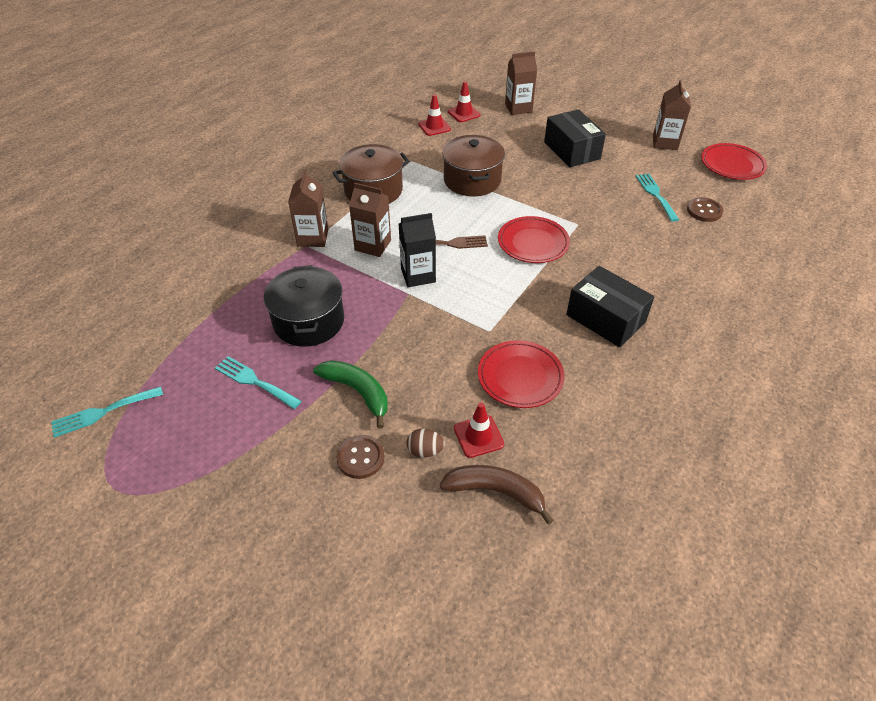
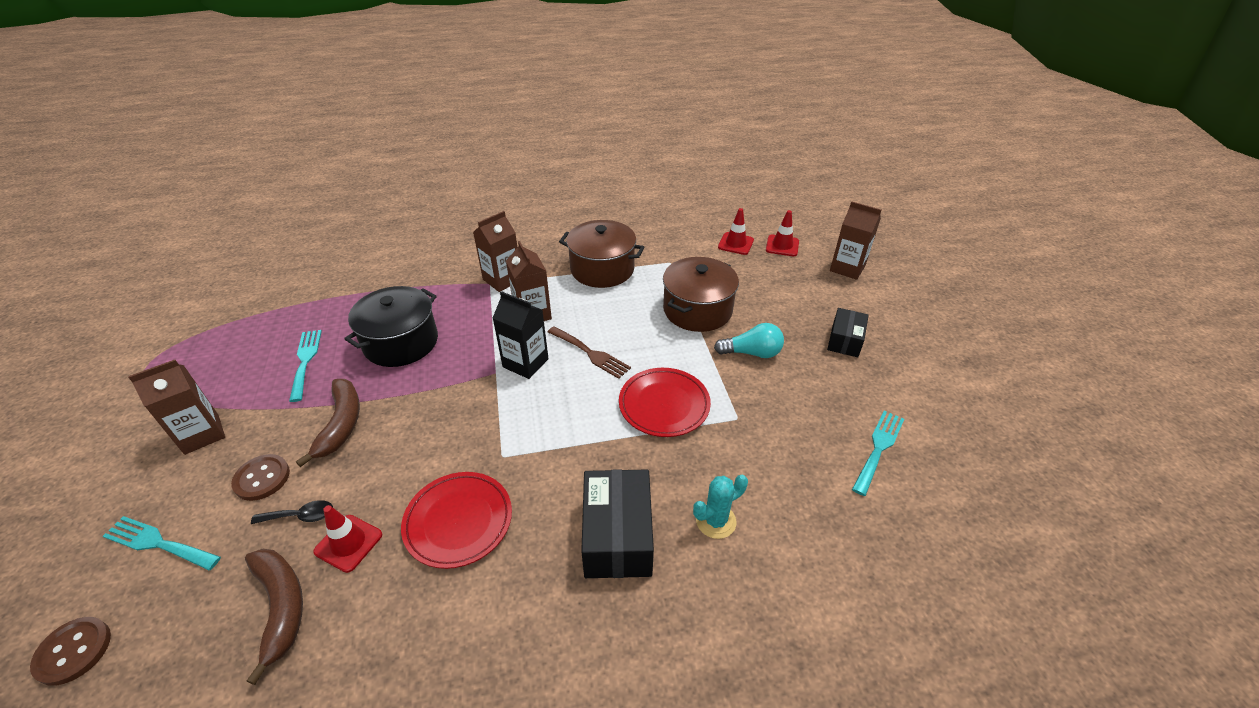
camera: 45 degrees right, 5 degrees down
(102, 412) = (216, 315): turquoise fork -> turquoise fork (158, 543)
(357, 392) = (341, 424): green banana -> brown banana
(425, 451) = (300, 516): brown egg -> black spoon
(536, 186) = (752, 353): none -> turquoise light bulb
(572, 150) = (845, 340): black box -> black box, size x0.62
(636, 278) = (716, 521): none -> turquoise cactus
(665, 143) = (981, 398): brown carton -> brown carton (202, 434)
(704, 211) = (918, 510): brown button -> brown button (73, 651)
(732, 165) = (1048, 482): red plate -> none

